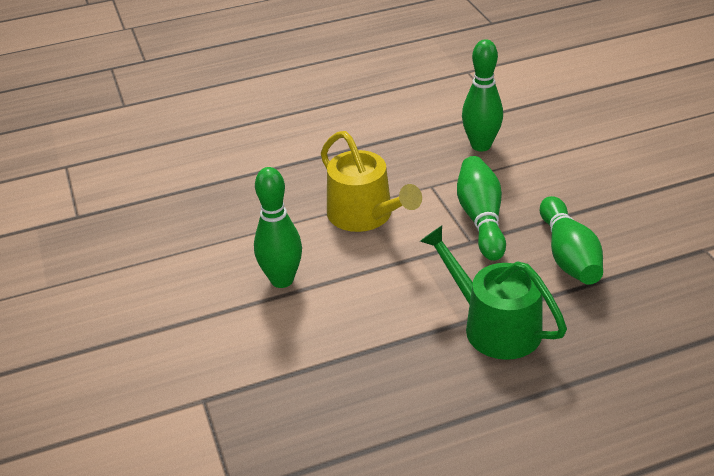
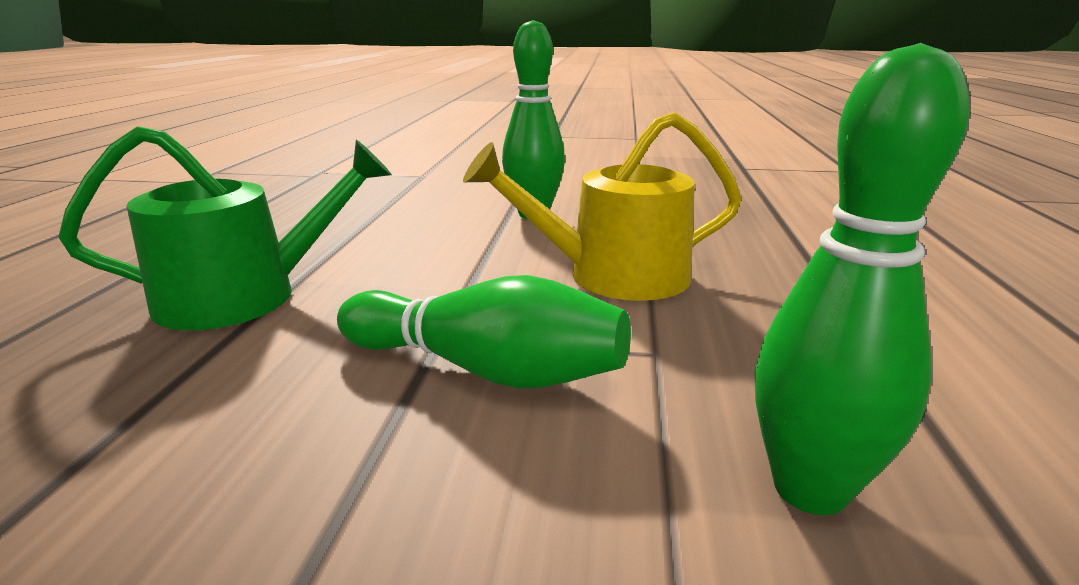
camera: 115 degrees right, 15 degrees down
(568, 255) = (227, 432): green bowling pin -> none

